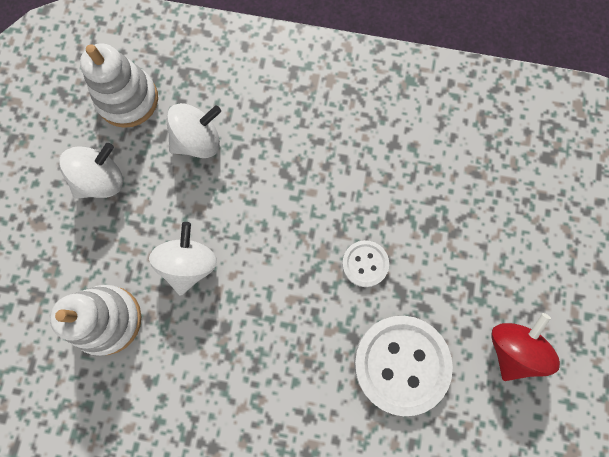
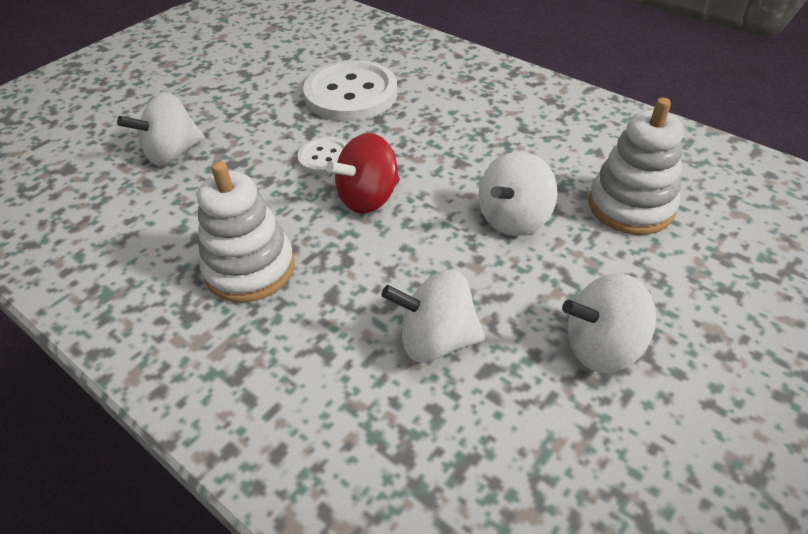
camera: 150 degrees left, 30 degrees down
(128, 99) = (522, 451): white stacking toy -> white stacking toy (250, 268)
(486, 211) = (173, 153): none -> white spinning top
(512, 348) = (254, 76): red spinning top -> red spinning top (368, 198)

